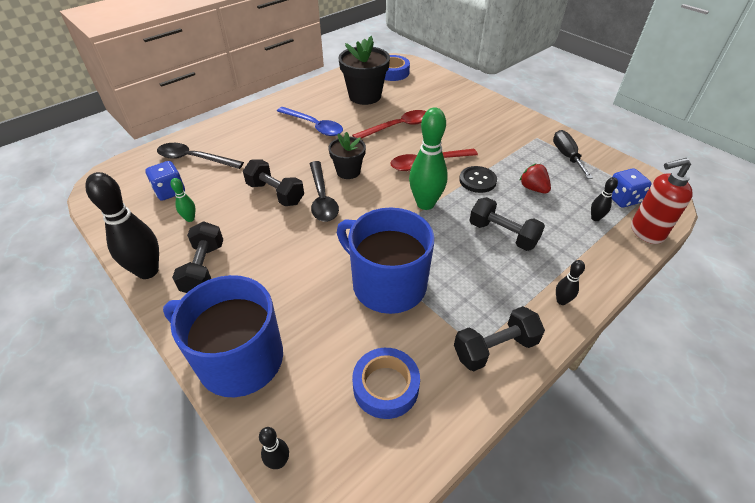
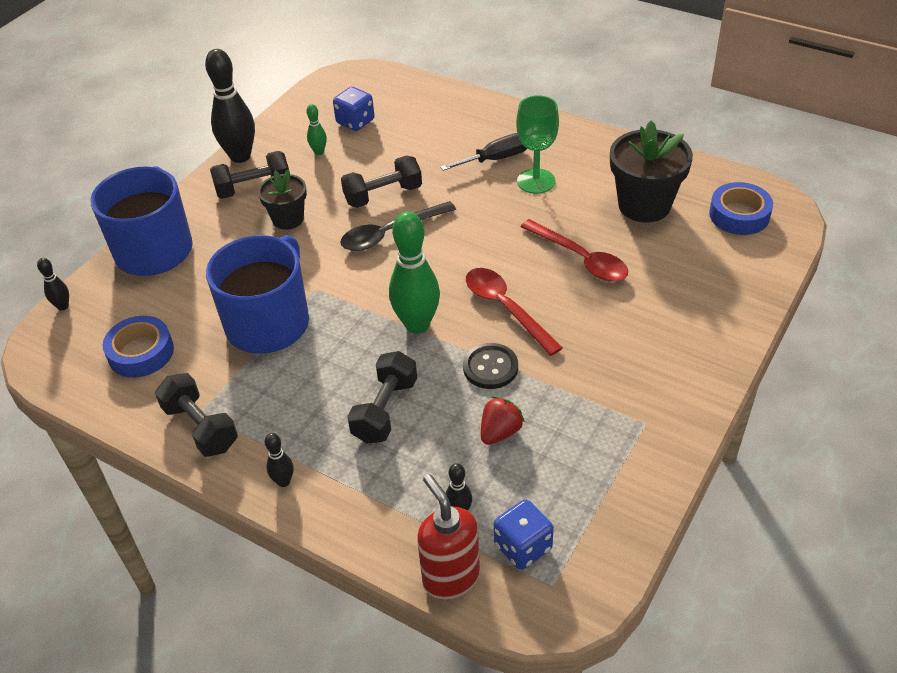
camera: 75 degrees right, 0 degrees up
(194, 159) = (417, 115): black spoon -> none
(275, 193) = (383, 195): black dumbbell -> black dumbbell turned 45 degrees clockwise
(314, 126) = (536, 181): blue spoon -> green goblet
(348, 171) = (451, 240): black flower pot -> black flower pot (288, 219)
(566, 156) = (608, 467): black screwdriver -> black screwdriver (496, 159)

